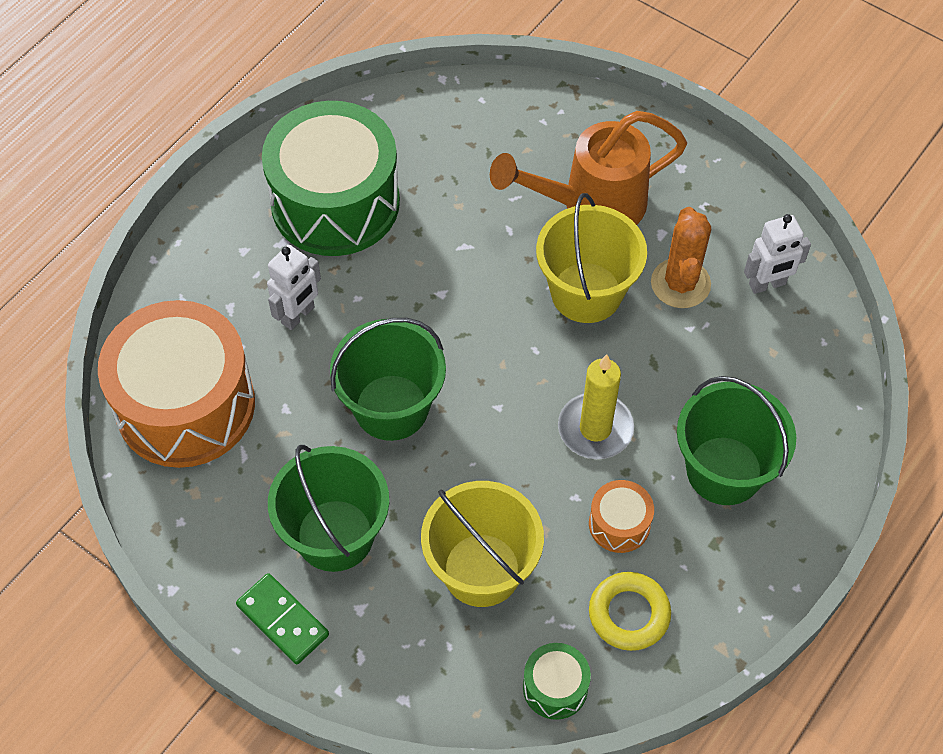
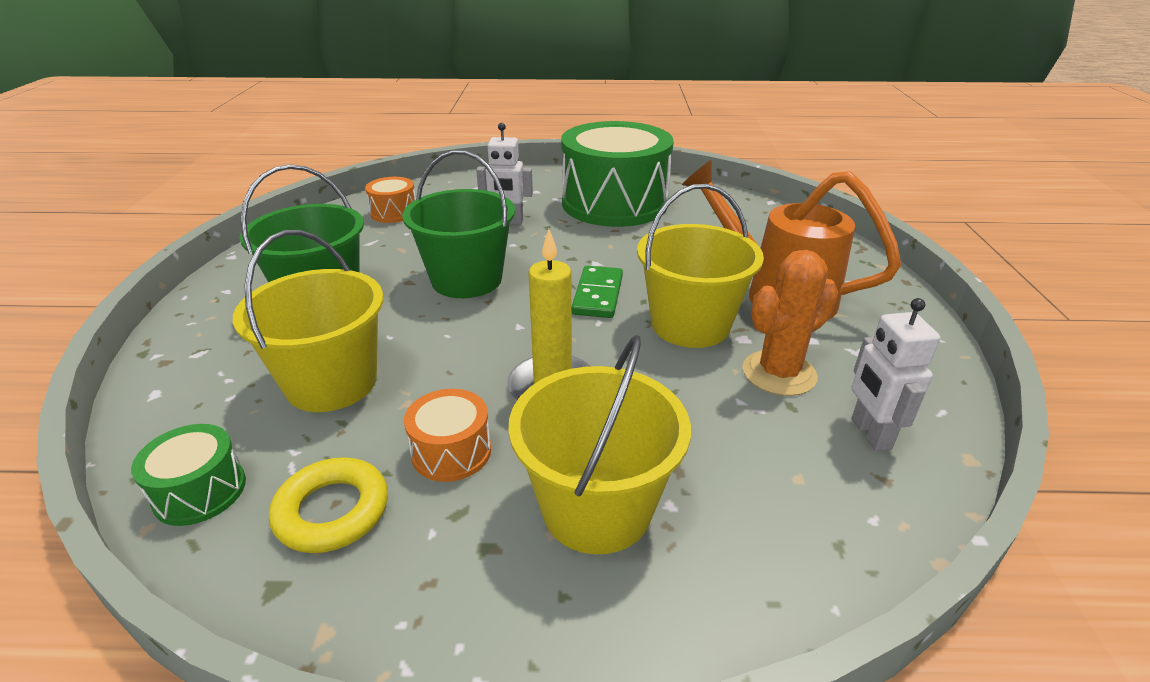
camera: 55 degrees right, 25 degrees down
(185, 405) = (394, 212): orange drum -> orange drum, size x0.43
(282, 620) = (222, 305): green domino -> green domino (597, 295)
(724, 470) = (596, 508): green bucket -> yellow bucket
(767, 284) = (870, 434): white robot -> white robot turned 45 degrees clockwise

